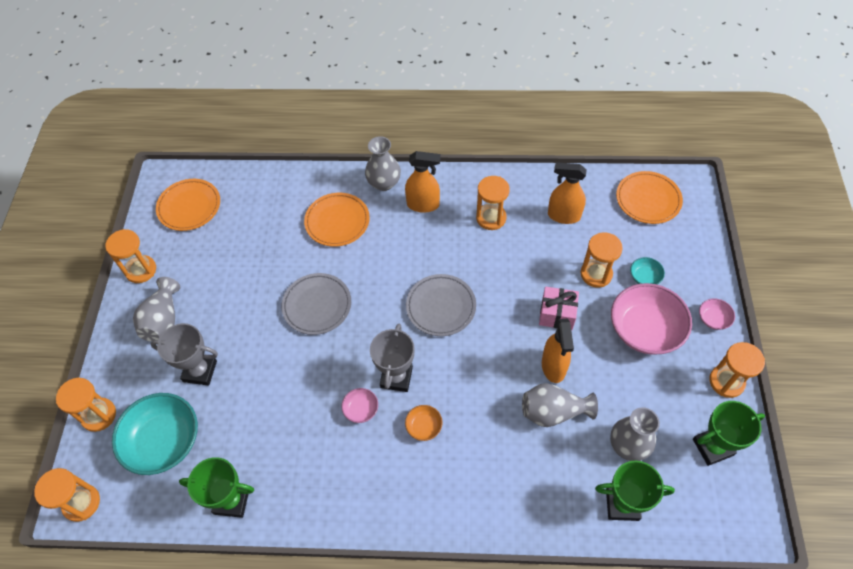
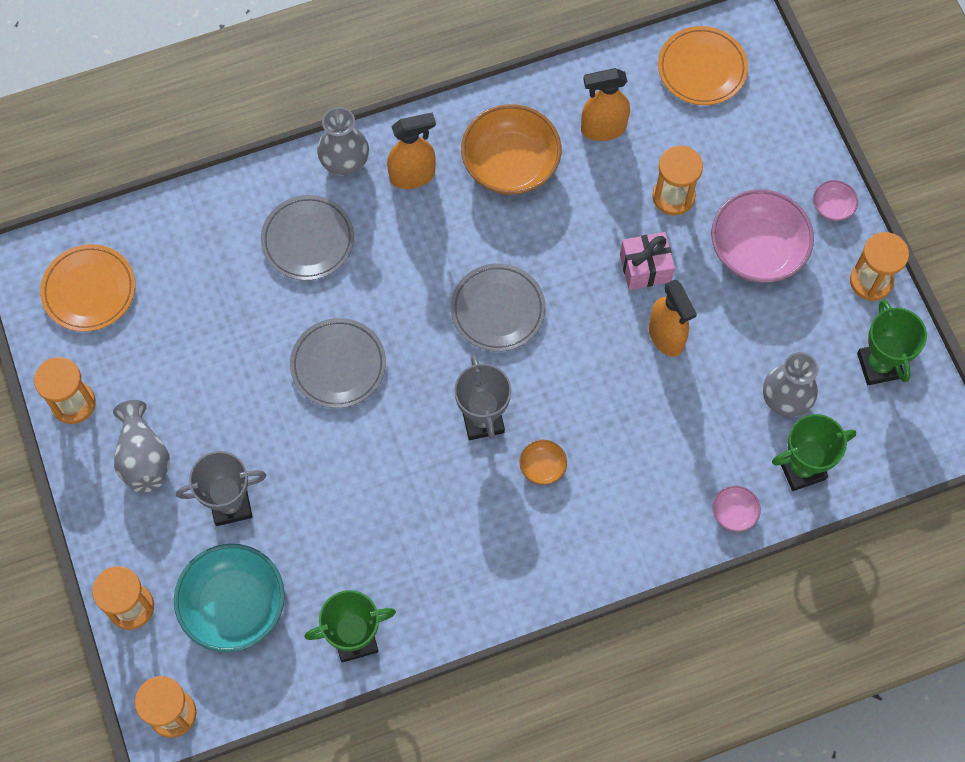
camera: 25 degrees left, 10 degrees up
(337, 221) = (308, 240): orange plate -> grey plate
(361, 409) = (457, 475): pink bowl -> pink bowl (734, 513)
(491, 218) = (510, 164): orange hourglass -> orange bowl
(553, 412) = (686, 392): grey vase -> none
(644, 277) = (734, 180): turquoise bowl -> none
(712, 447) = (879, 365): green trophy -> green trophy turned 60 degrees counterclockwise

